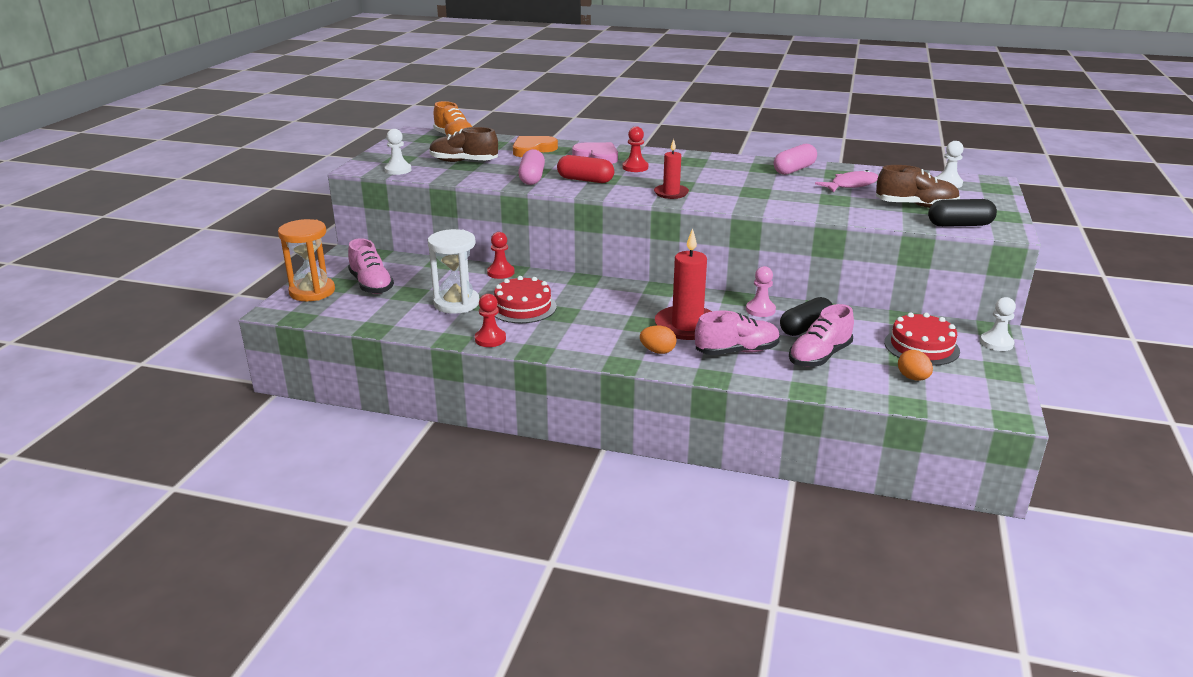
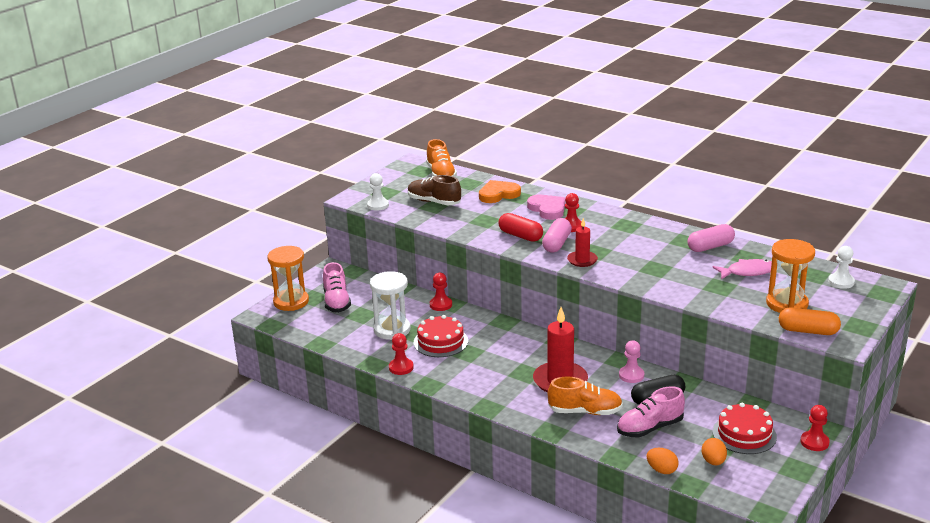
camera: 20 degrees right, 0 degrees up
(532, 178) = (478, 227): pink capsule -> pink capsule (556, 244)
(657, 351) = (522, 400): orange egg -> orange egg (661, 470)
(736, 351) = (585, 411): pink shoe -> orange shoe
(915, 206) = (787, 304): brown shoe -> orange hourglass
(959, 225) = (808, 331): black capsule -> orange capsule
(996, 343) = (814, 442): white pawn -> red pawn

